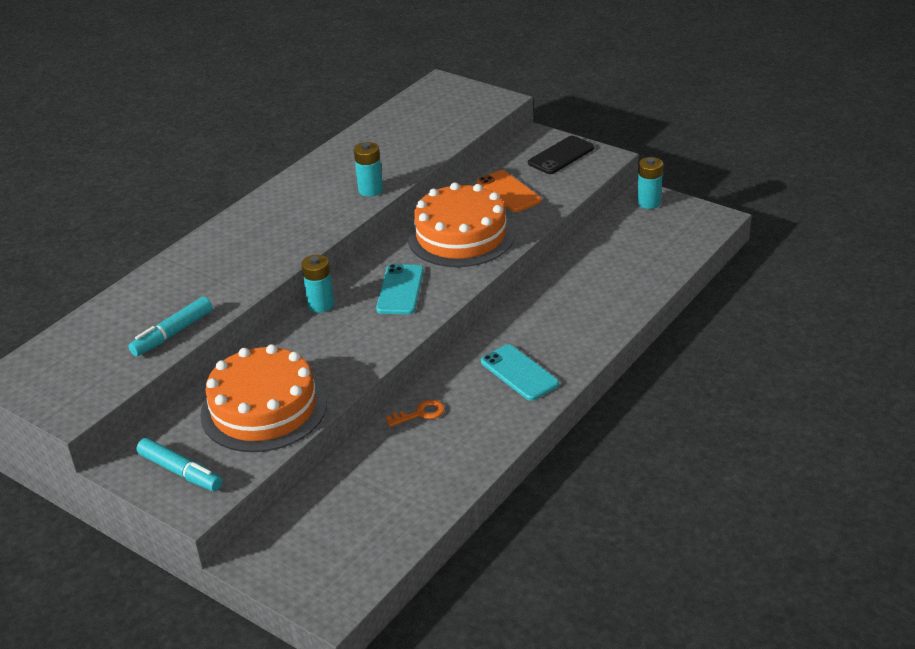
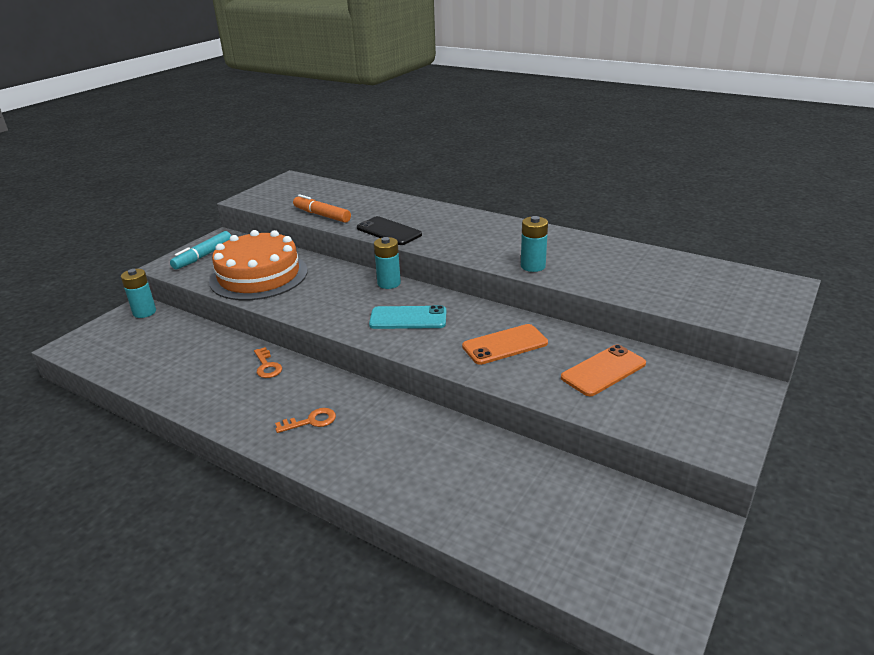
camera: 85 degrees right, 5 degrees down
(172, 333) = (322, 215): turquoise marker -> orange marker
(461, 236) = (505, 345): orange cake -> orange phone
(519, 373) = (311, 421): turquoise phone -> orange key
(561, 156) = (708, 408): black phone -> black phone (389, 231)
(649, 203) = (680, 529): turquoise battery -> turquoise battery (144, 312)

